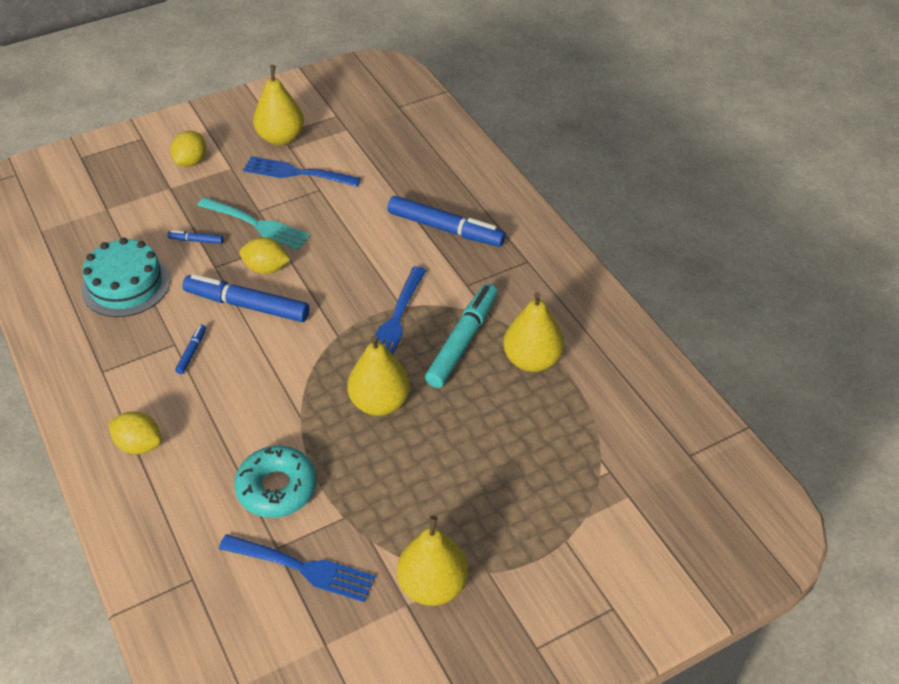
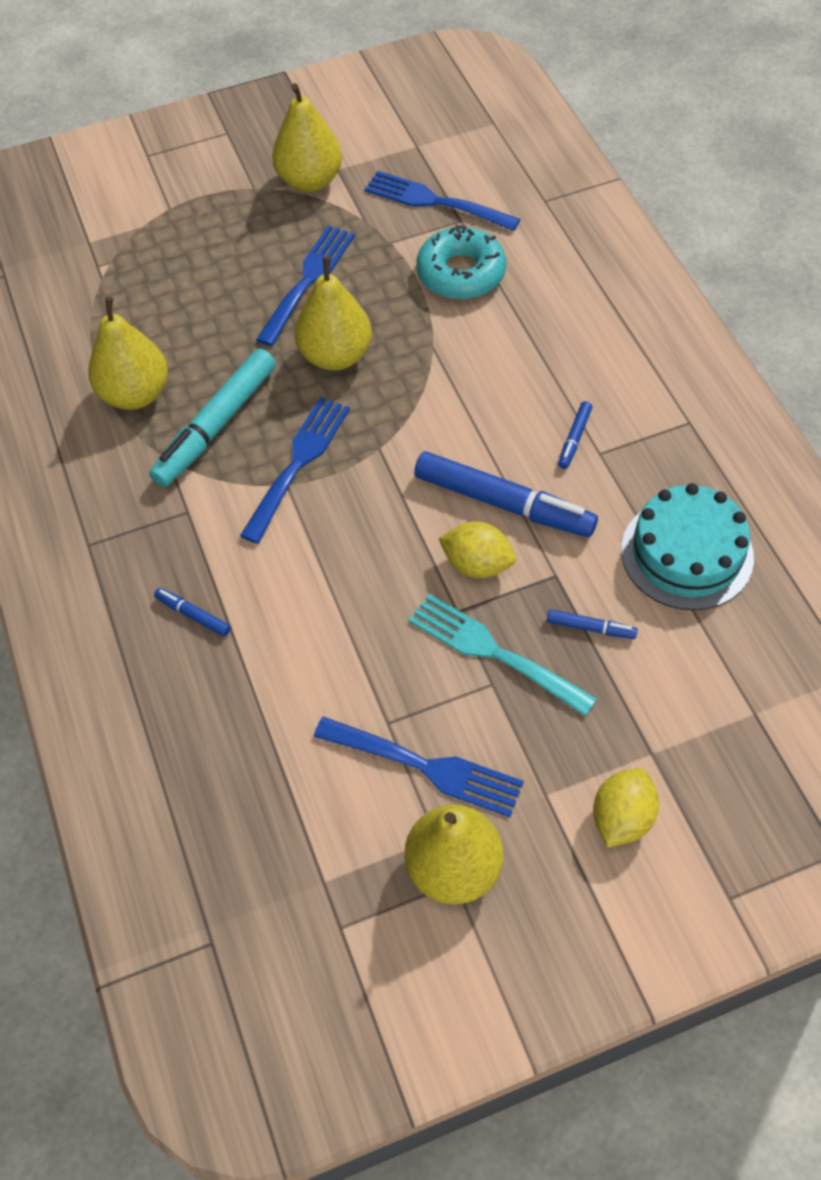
camera: 170 degrees left, 10 degrees up
(139, 445) = (622, 328): yellow lemon -> none
(414, 470) = (308, 280): none -> blue fork
(445, 229) = (193, 615): blue marker -> blue marker, size x0.45

